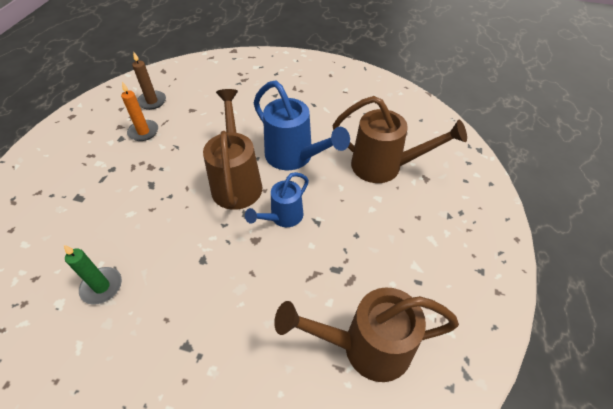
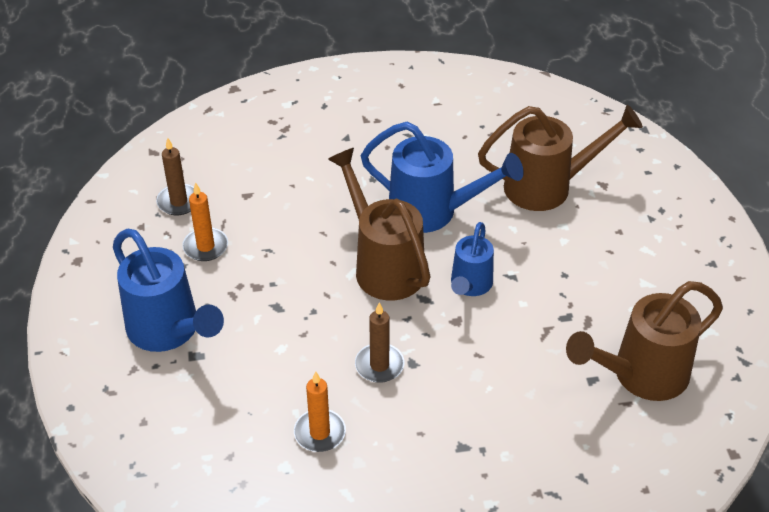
camera: 25 degrees left, 5 degrees down
(78, 176) = (169, 331): none -> blue watering can
(102, 287) = (320, 433): green candle -> orange candle
(180, 252) = (379, 365): none -> brown candle

